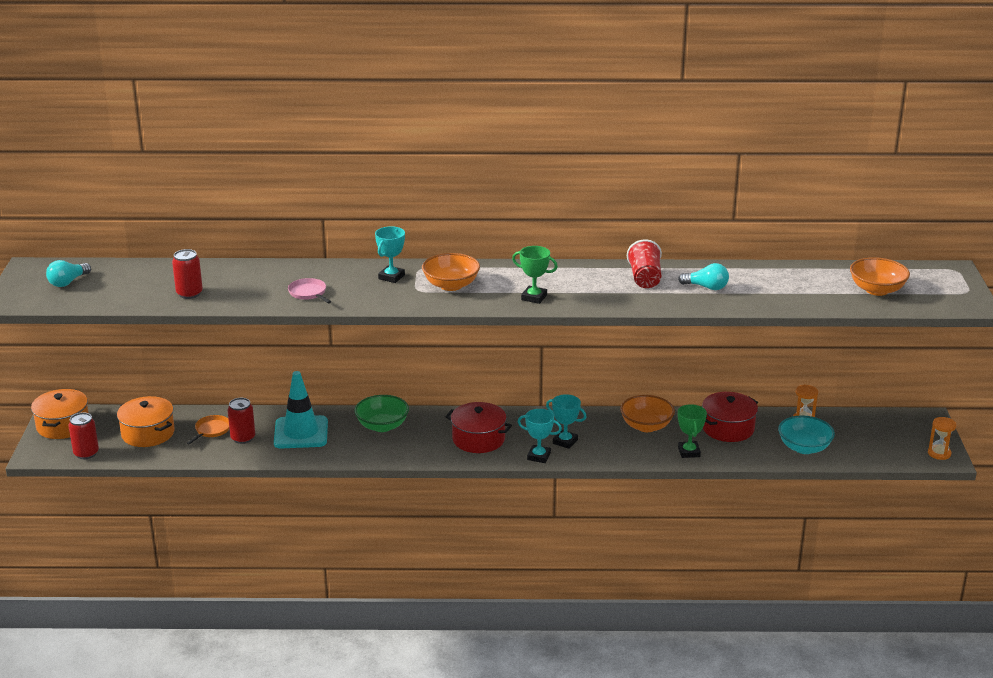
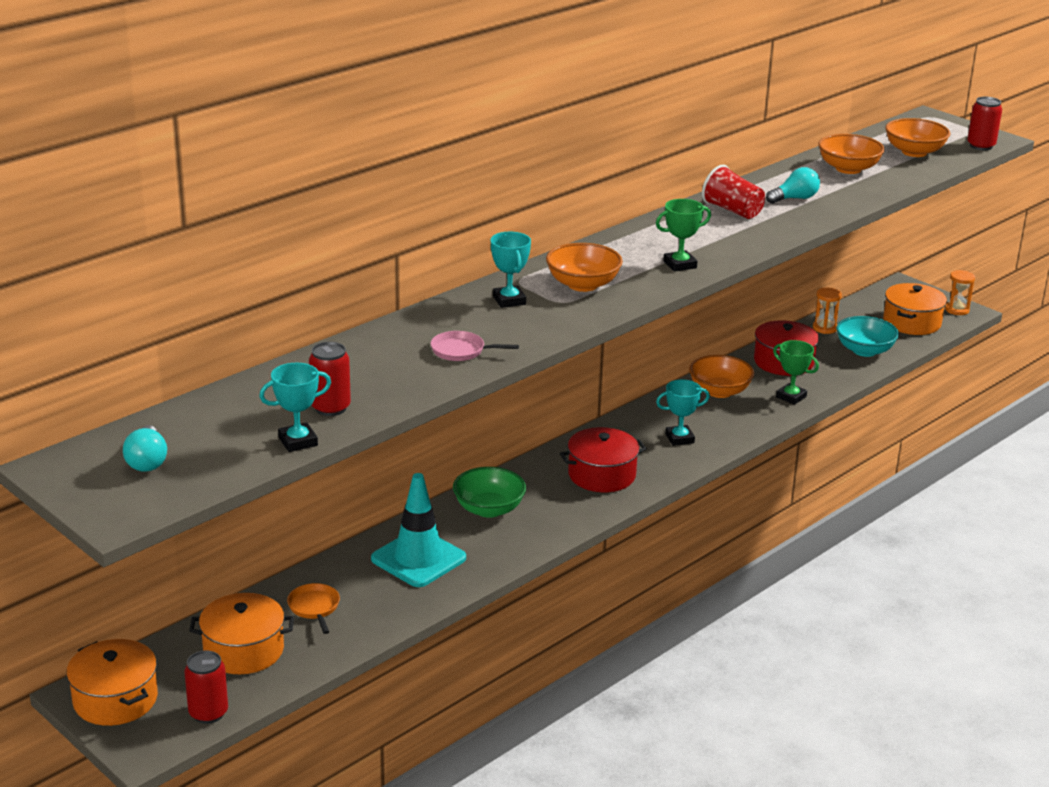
camera: 45 degrees left, 0 degrees up
(243, 438) = (365, 597): red can -> red can (981, 146)
(539, 456) = (682, 463): turquoise trophy -> turquoise trophy (298, 441)
(795, 282) = (848, 169): none -> orange bowl
(882, 446) = (912, 322): none -> orange pot

